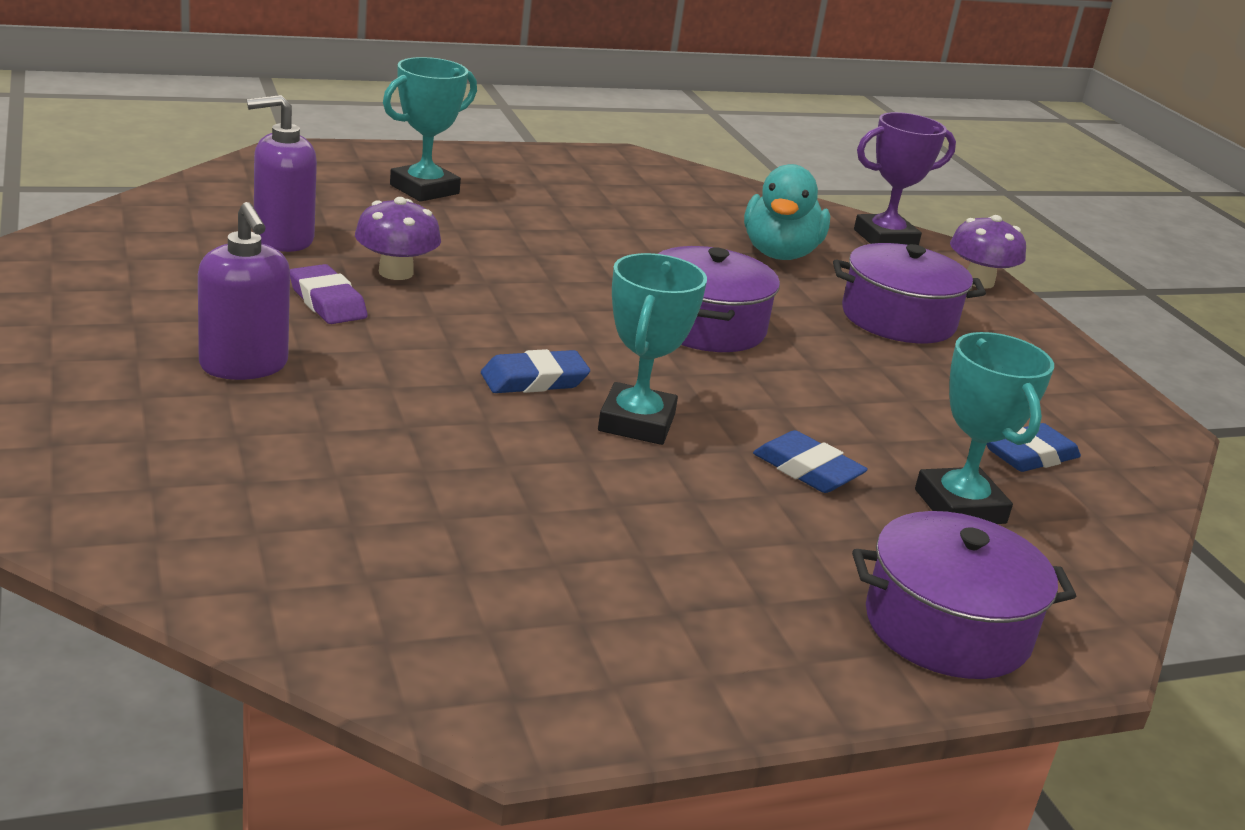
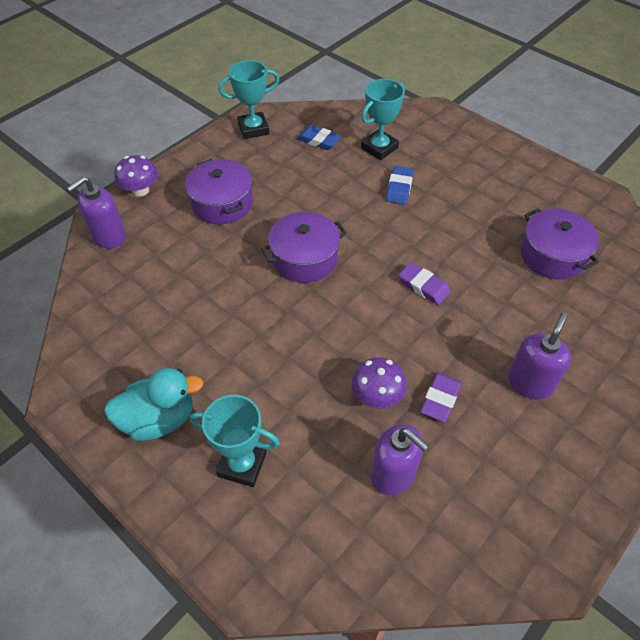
camera: 115 degrees left, 25 degrees up
(534, 380) = (423, 286): blue eraser -> purple eraser
(636, 423) = (420, 242): turquoise trophy -> turquoise trophy (253, 129)
(779, 254) = (178, 267): turquoise duck -> turquoise duck (159, 419)
(885, 239) = (108, 236): purple trophy -> purple soap dispenser
(947, 627) = (456, 135): purple pot -> purple pot (552, 255)

